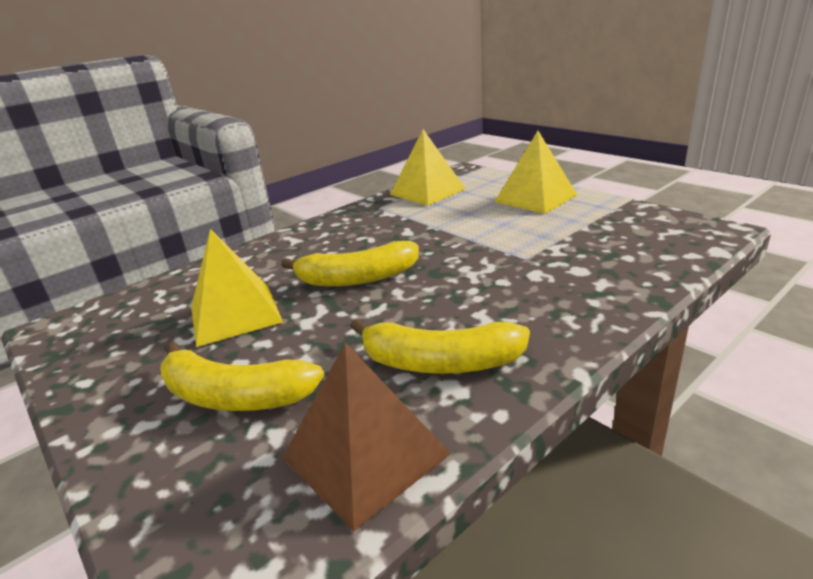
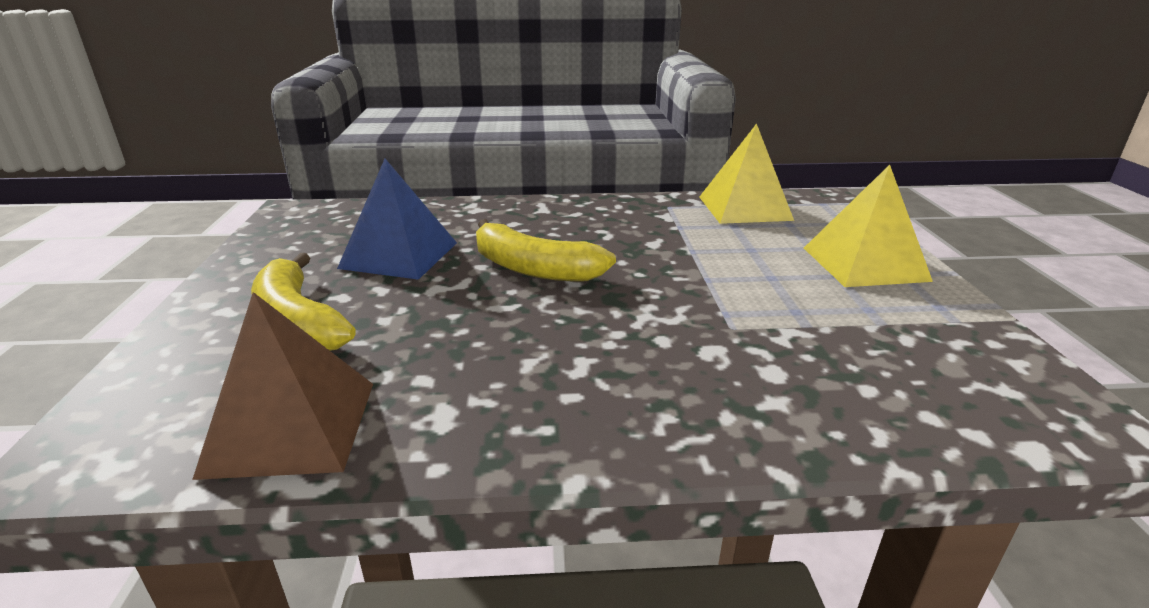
camera: 35 degrees right, 0 degrees up
(235, 314) = (399, 255): yellow pyramid -> blue pyramid
(440, 362) = (470, 386): yellow banana -> none

